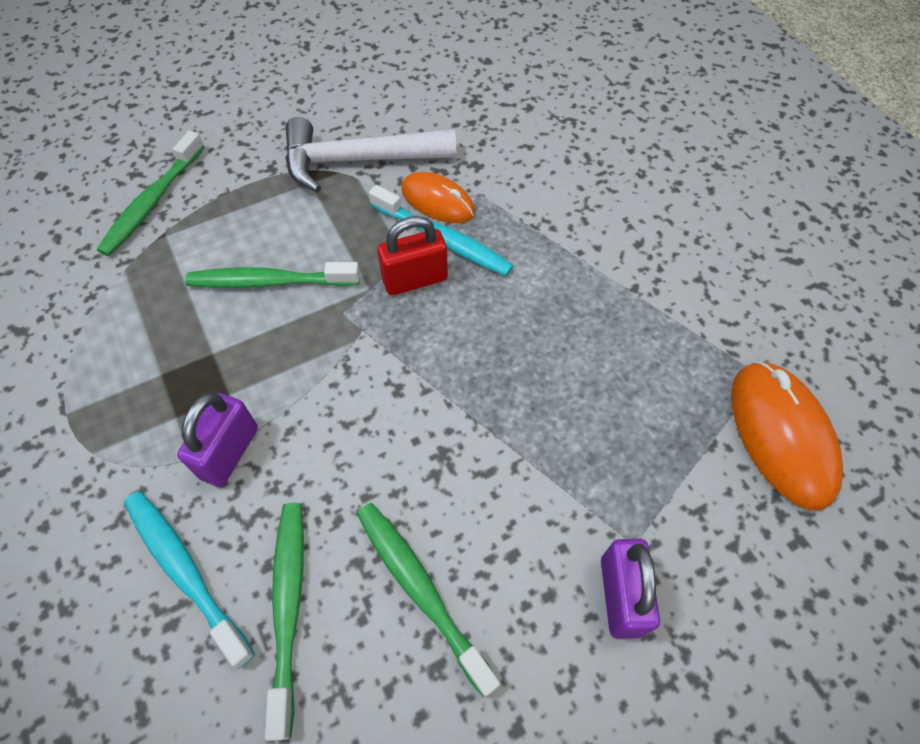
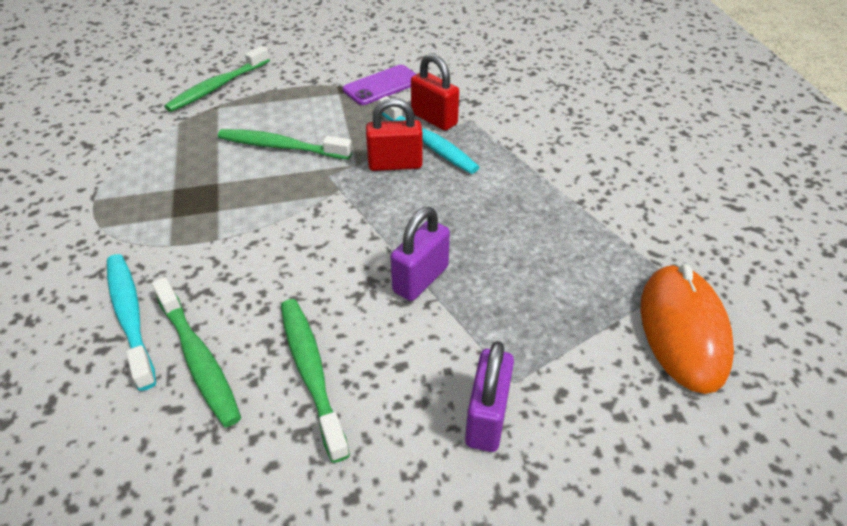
camera: 15 degrees right, 15 degrees down
(229, 452) = (200, 247): purple padlock -> purple padlock (420, 279)
(288, 607) = (198, 359): green toothbrush -> green toothbrush turned 135 degrees clockwise
(359, 160) = (382, 85): white hammer -> purple phone
(437, 201) = (434, 119): orange mouse -> red padlock

